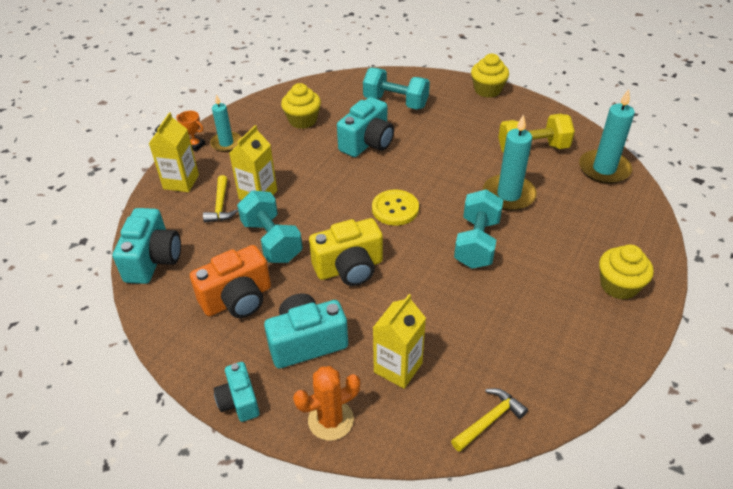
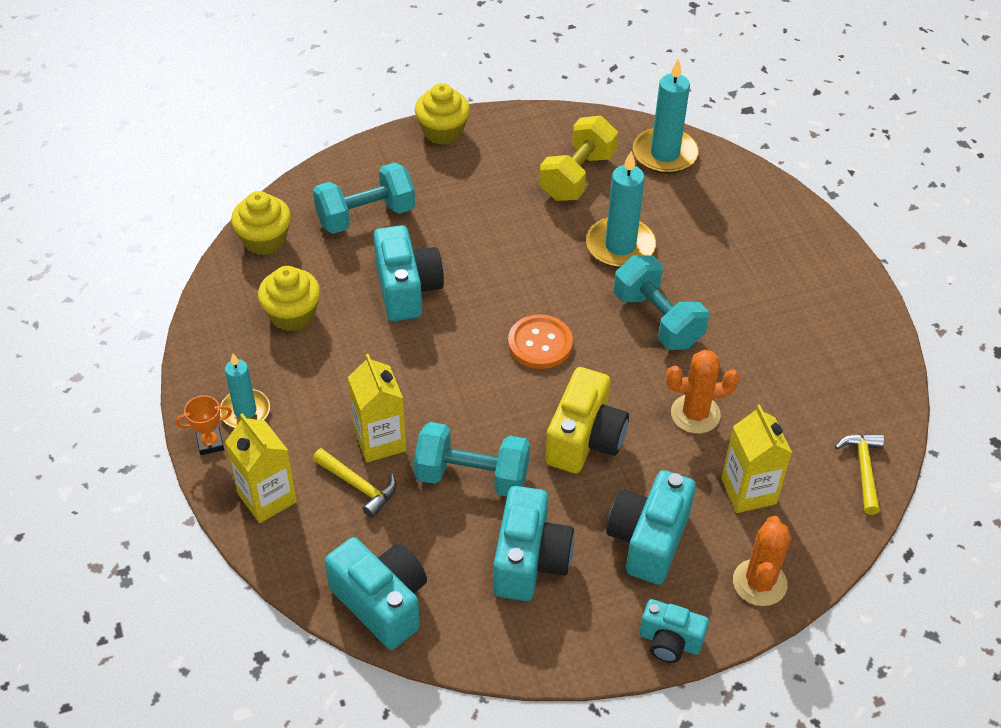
camera: 50 degrees left, 5 degrees up
(237, 299) = (529, 560): orange camera -> turquoise camera
(395, 209) = (540, 343): yellow button -> orange button
(427, 304) = (695, 414): none -> orange cactus
(618, 285) = (811, 269): yellow cupcake -> yellow cupcake (264, 240)

